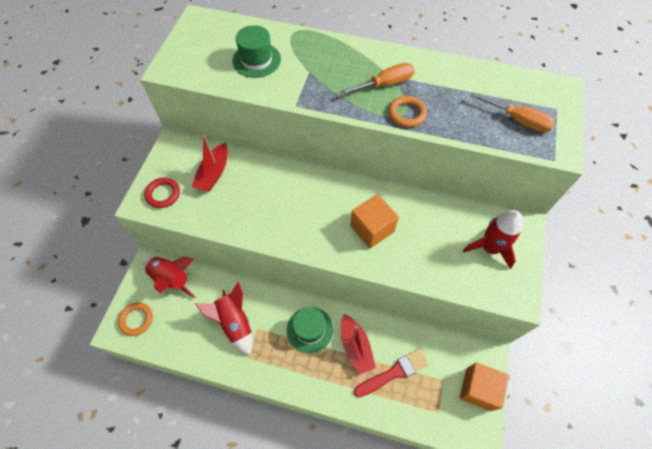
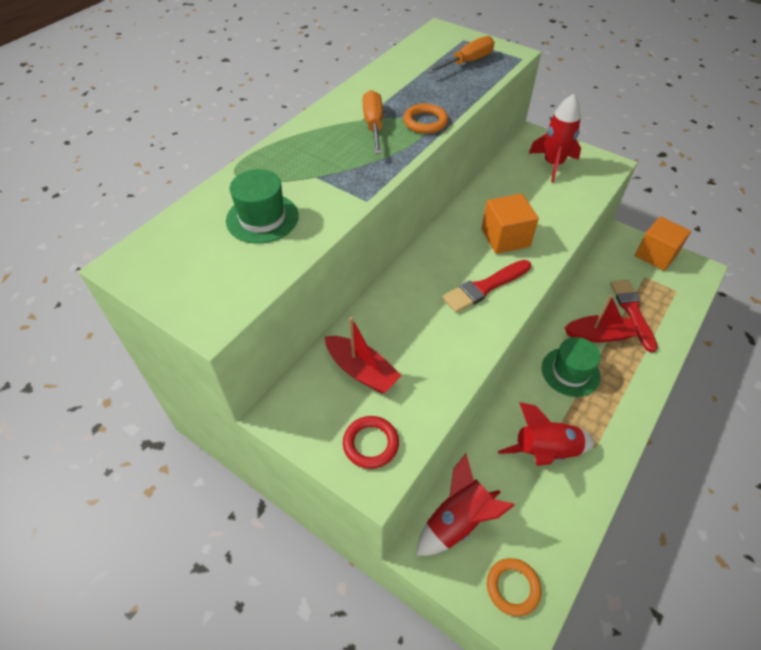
camera: 70 degrees left, 10 degrees down
(311, 226) = (484, 287): none -> red brush

